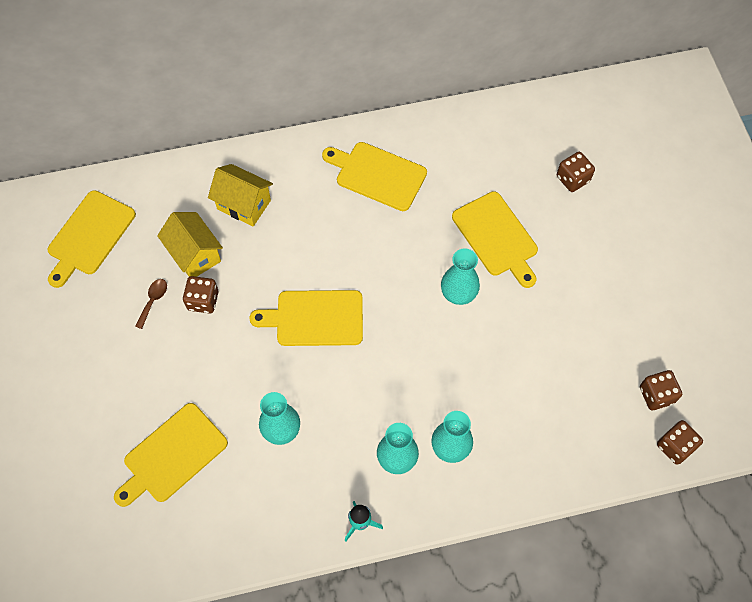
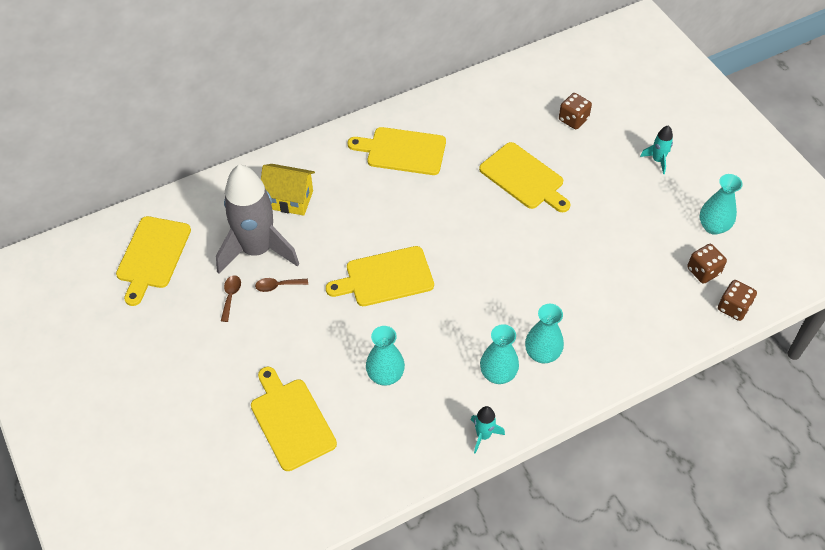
camera: 15 degrees left, 10 degrees down
(172, 455) = (291, 421): yellow cutting board -> yellow cutting board turned 120 degrees clockwise
(195, 254) = (257, 250): yellow house -> grey rocket
(203, 301) = (277, 286): brown dice -> brown spoon
(458, 293) = (506, 229): turquoise vase -> turquoise vase (713, 226)
(650, 250) = (657, 160): none -> turquoise rocket

